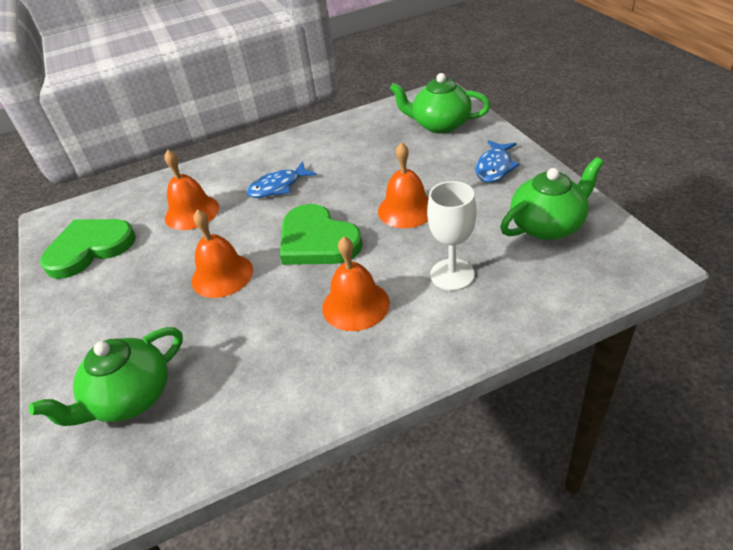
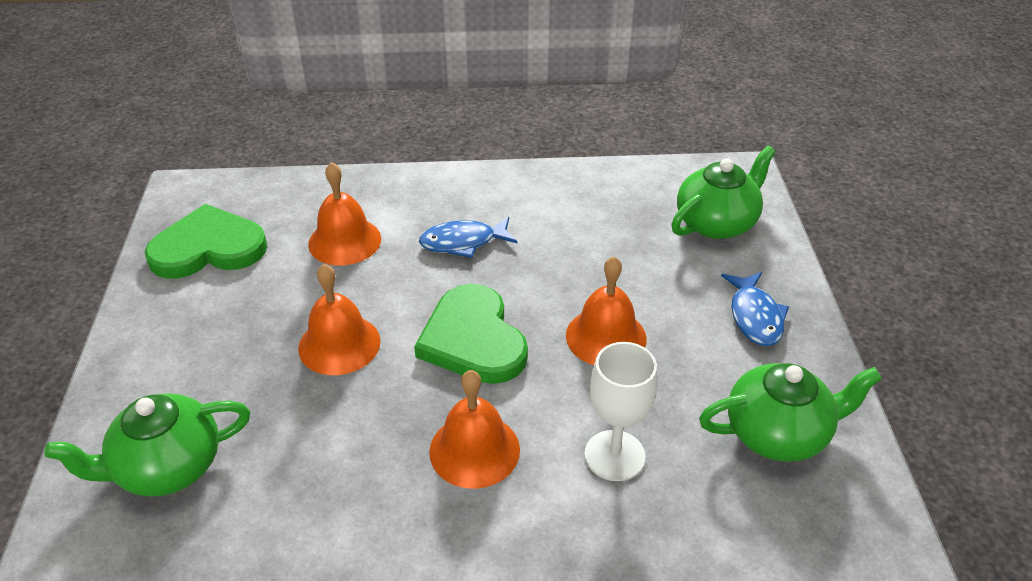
camera: 15 degrees right, 0 degrees up
(440, 125) = (716, 223): green teapot -> green teapot turned 105 degrees clockwise
(494, 167) = (755, 316): blue fish -> blue fish turned 45 degrees counterclockwise

